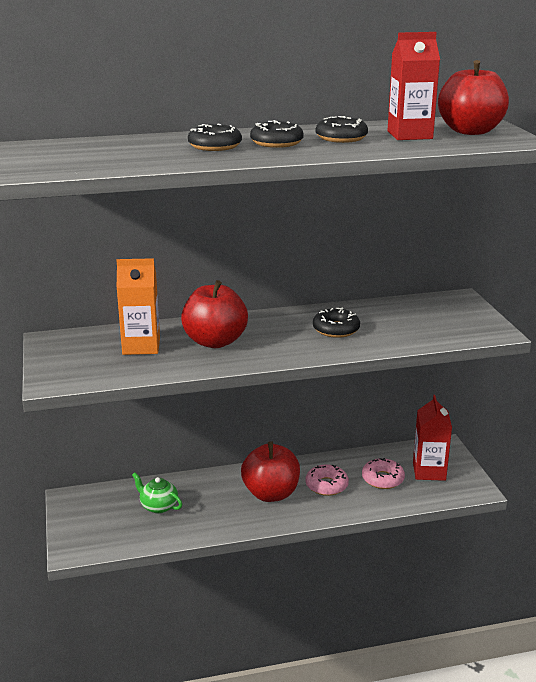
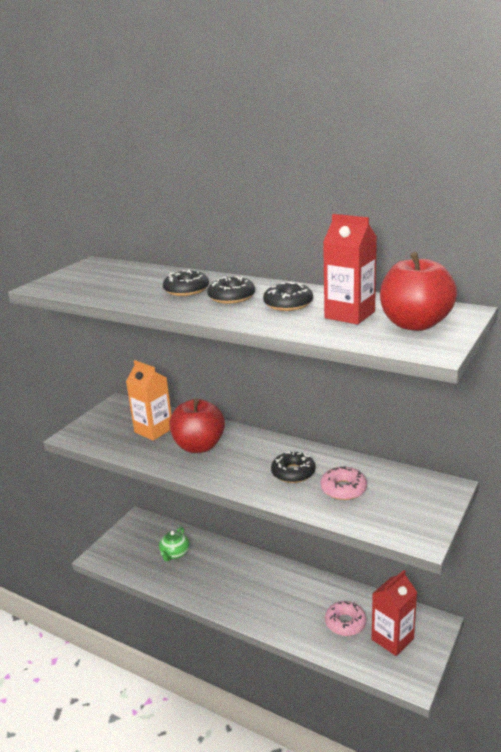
camera: 45 degrees right, 0 degrees up
(158, 506) = (175, 554): green teapot -> green teapot turned 150 degrees counterclockwise
(271, 494) = (251, 586): red apple -> none
(326, 485) = (297, 602): pink donut -> pink donut (343, 489)

